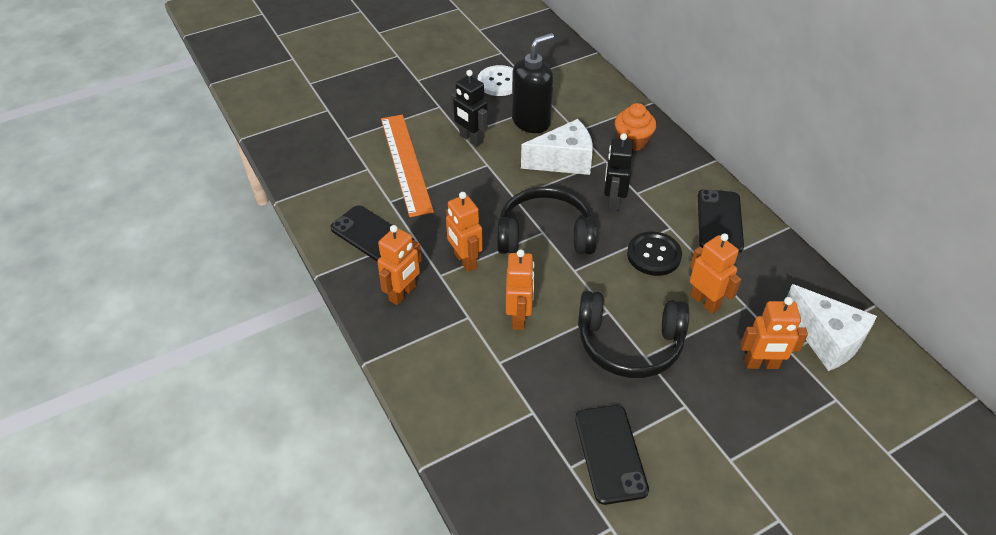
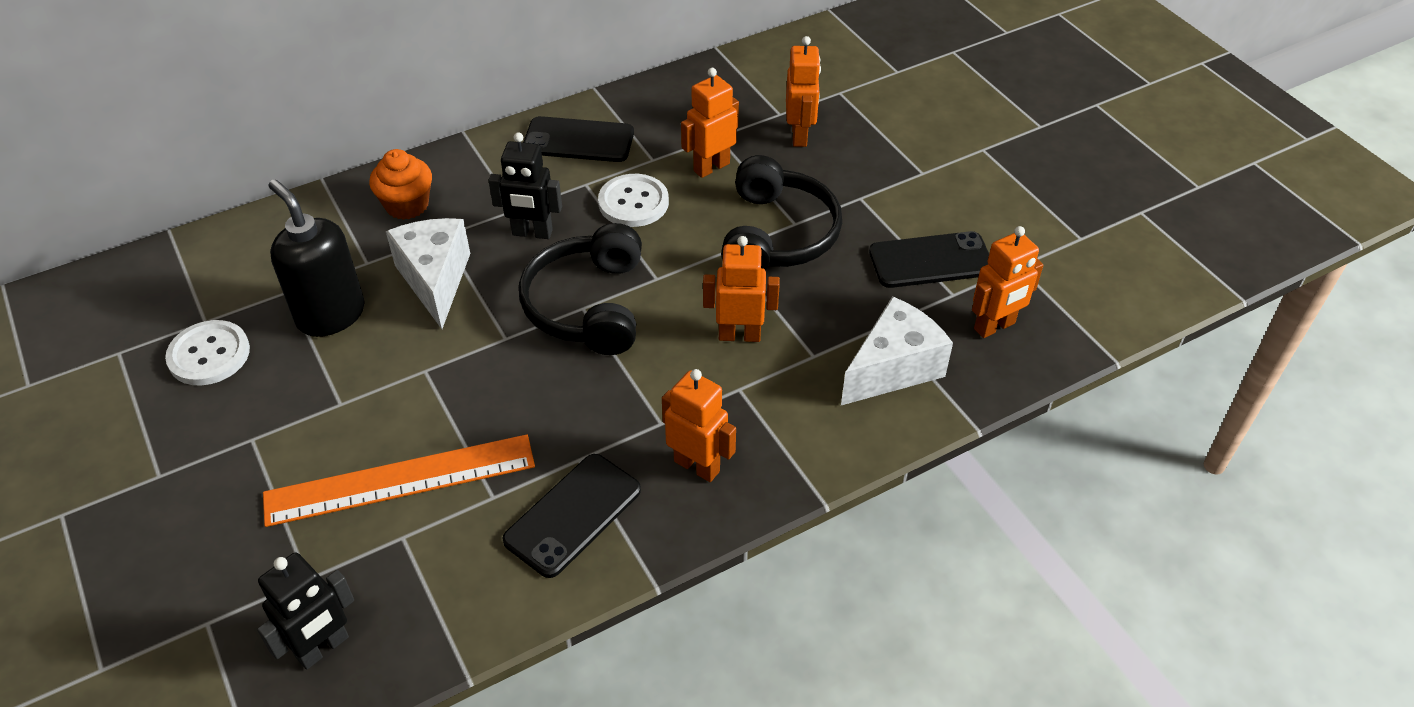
camera: 90 degrees left, 0 degrees up
(465, 261) = (634, 394): orange robot -> orange robot (994, 326)
(471, 139) = (356, 391): black robot -> black robot (323, 648)
(653, 255) = (633, 202): black button -> white button
(826, 339) = (763, 86): white cheese -> white cheese (893, 368)

